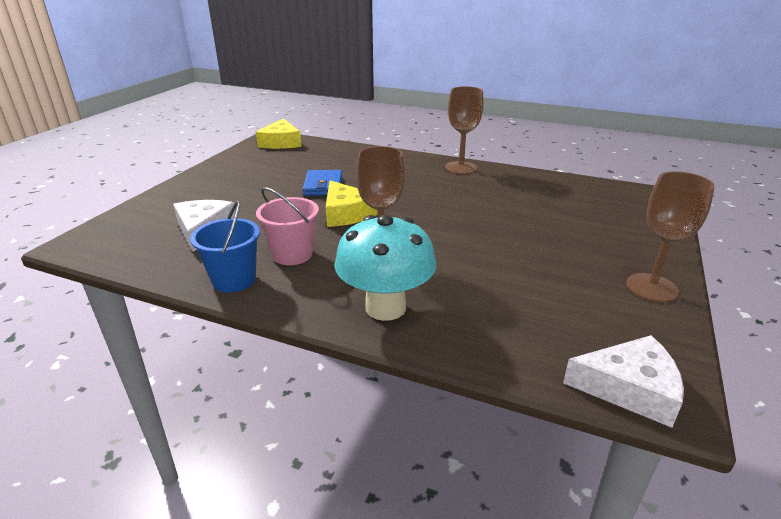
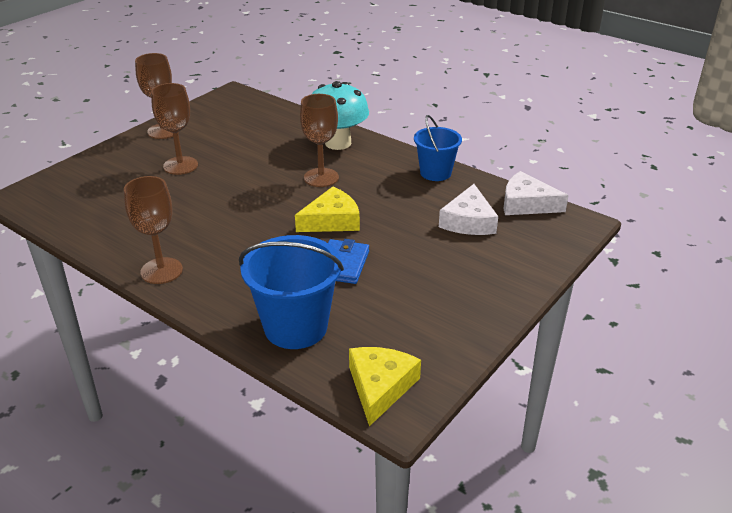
camera: 165 degrees left, 5 degrees up
(292, 254) = (391, 186): pink bucket -> none
(342, 155) = (295, 327): none -> blue bucket
(346, 213) = (332, 220): yellow cheese -> yellow cheese turned 75 degrees clockwise
(557, 243) = (180, 165): none -> brown goblet
(629, 388) = (244, 98): white cheese -> white cheese (526, 204)

